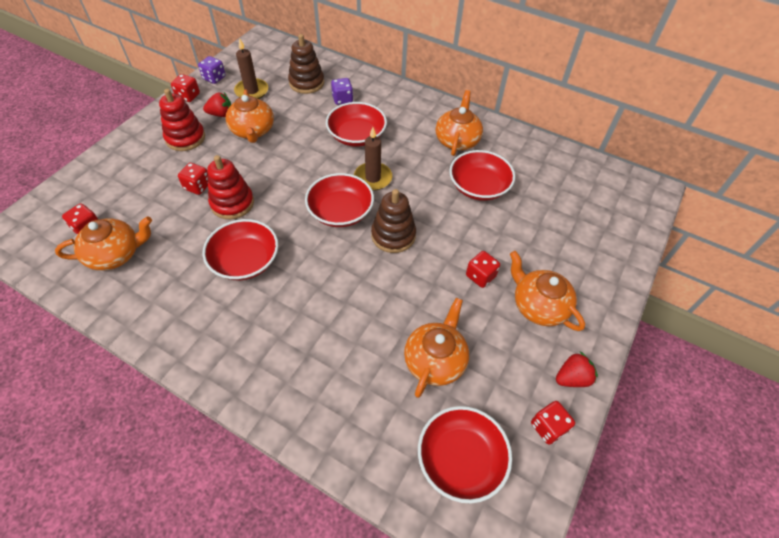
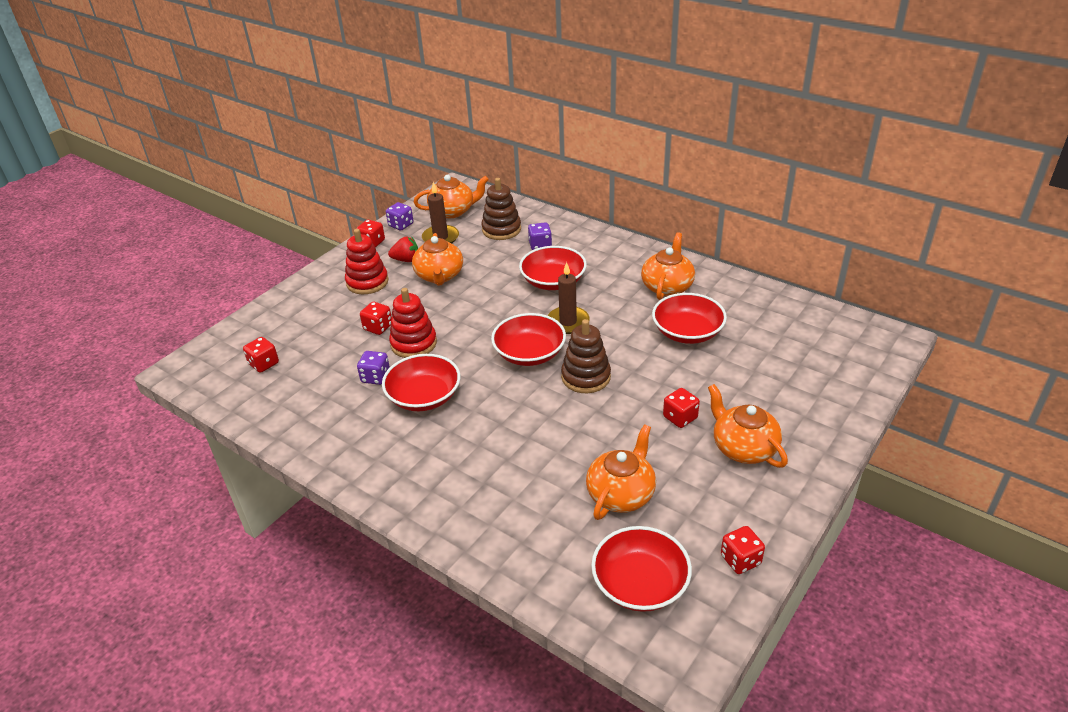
camera: 10 degrees right, 15 degrees down
(115, 254) = (291, 388): orange teapot -> orange teapot (453, 211)
(198, 240) = (375, 377): none -> purple dice
(572, 378) = (773, 516): red strawberry -> none

